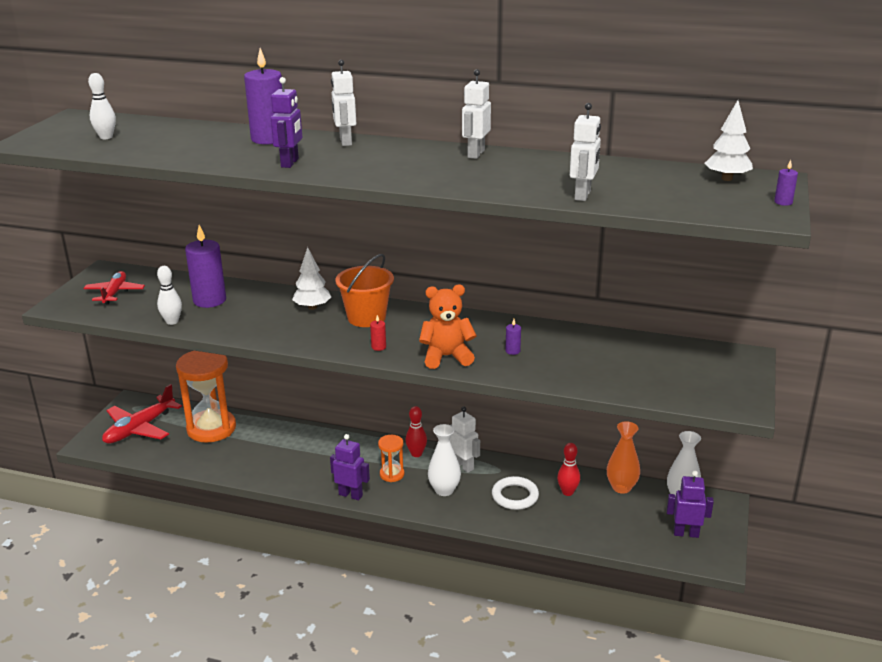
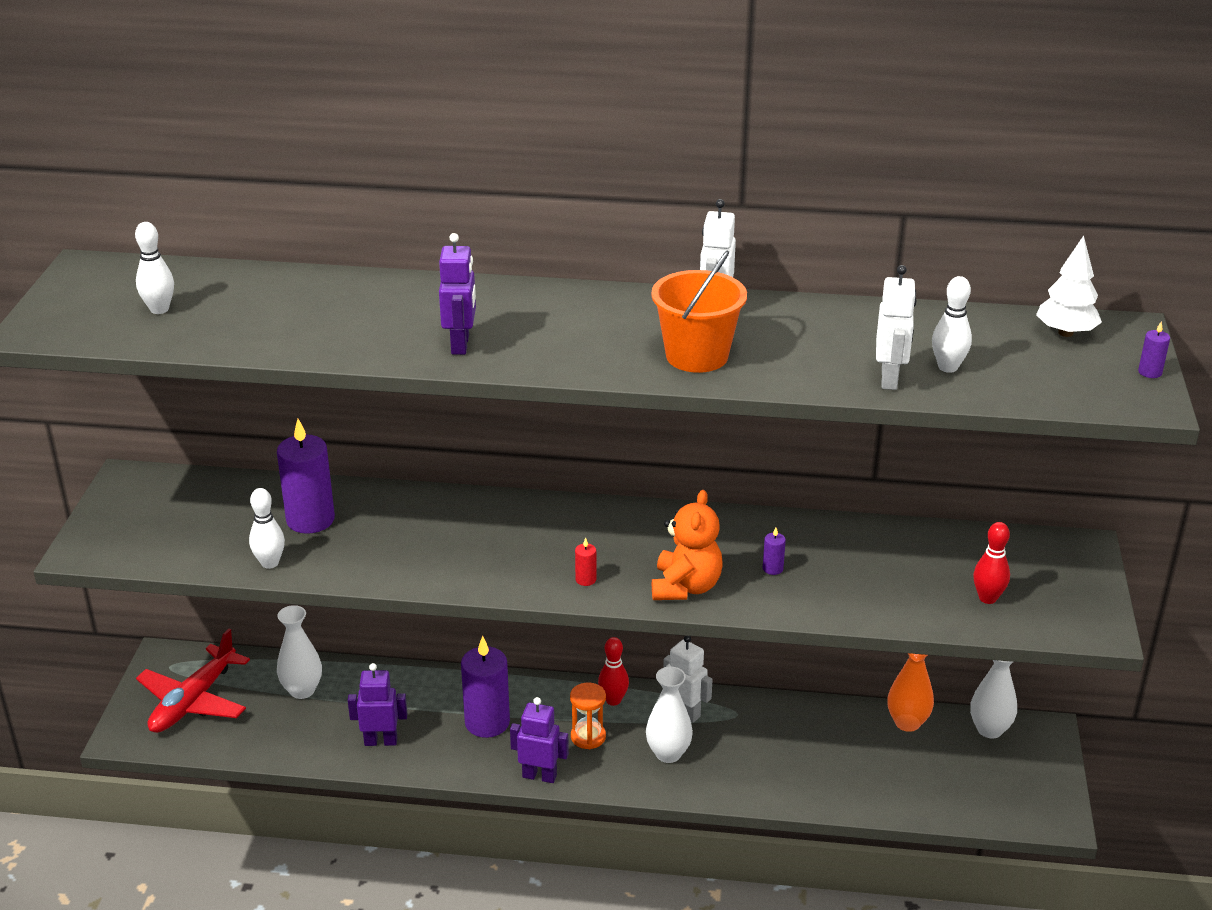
camera: 10 degrees left, 5 degrees up
(115, 293) = (161, 519): red plane -> none
(211, 428) = (302, 690): orange hourglass -> white vase
(269, 139) = (406, 297): purple candle -> purple candle (487, 722)
(312, 307) = (467, 519): white tree -> none
(345, 142) = (520, 295): white robot -> none
(366, 318) = (551, 530): orange bucket -> orange bucket (697, 356)
(446, 357) = (685, 587): orange teddy bear -> orange teddy bear turned 120 degrees clockwise
(515, 496) = (767, 752): white ring -> none
(567, 492) = (837, 738): red bowling pin -> red bowling pin (987, 598)
(629, 191) = (948, 367): none -> white bowling pin
(686, 533) = (1007, 782): purple robot -> purple robot (381, 741)

